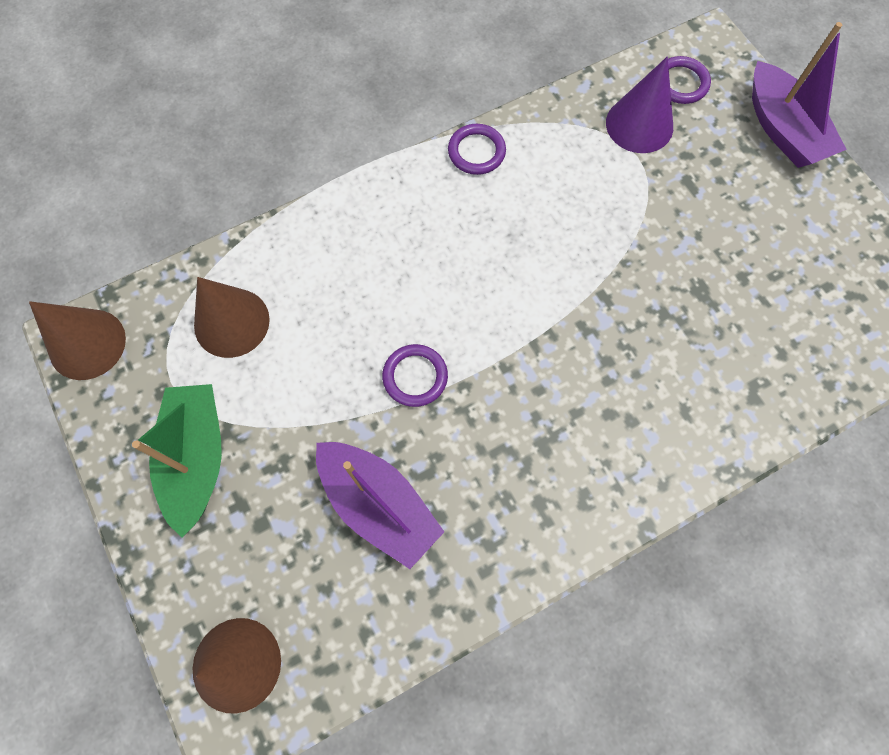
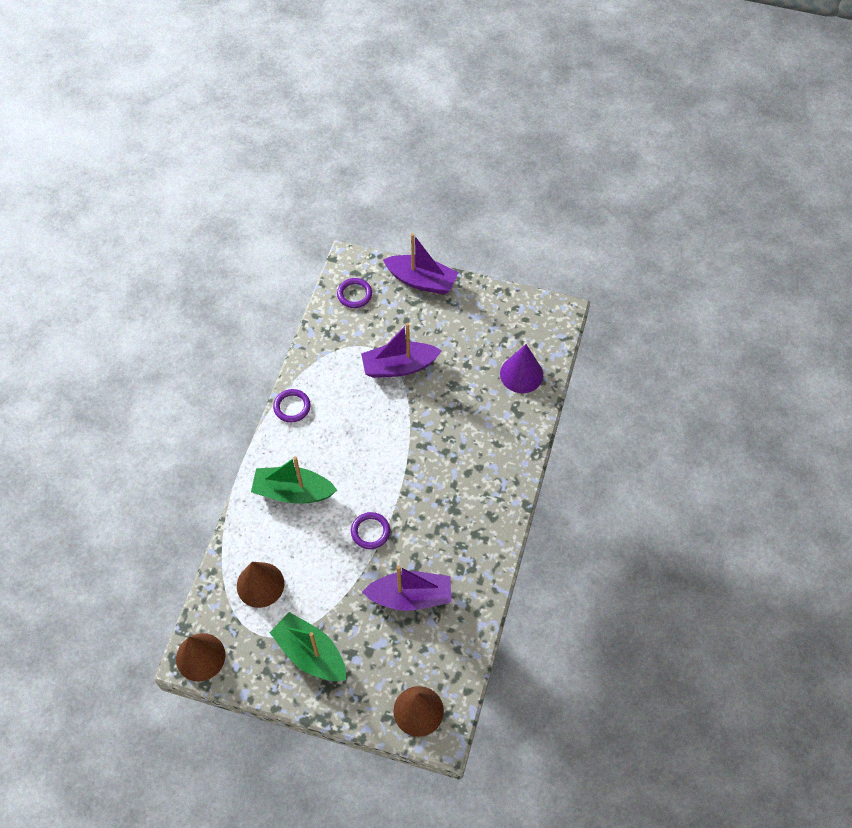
camera: 45 degrees left, 10 degrees down
(377, 249) = (293, 492): none -> green boat
(639, 124) = (355, 331): purple cone -> purple cone (521, 374)
(652, 208) = (399, 366): none -> purple boat

